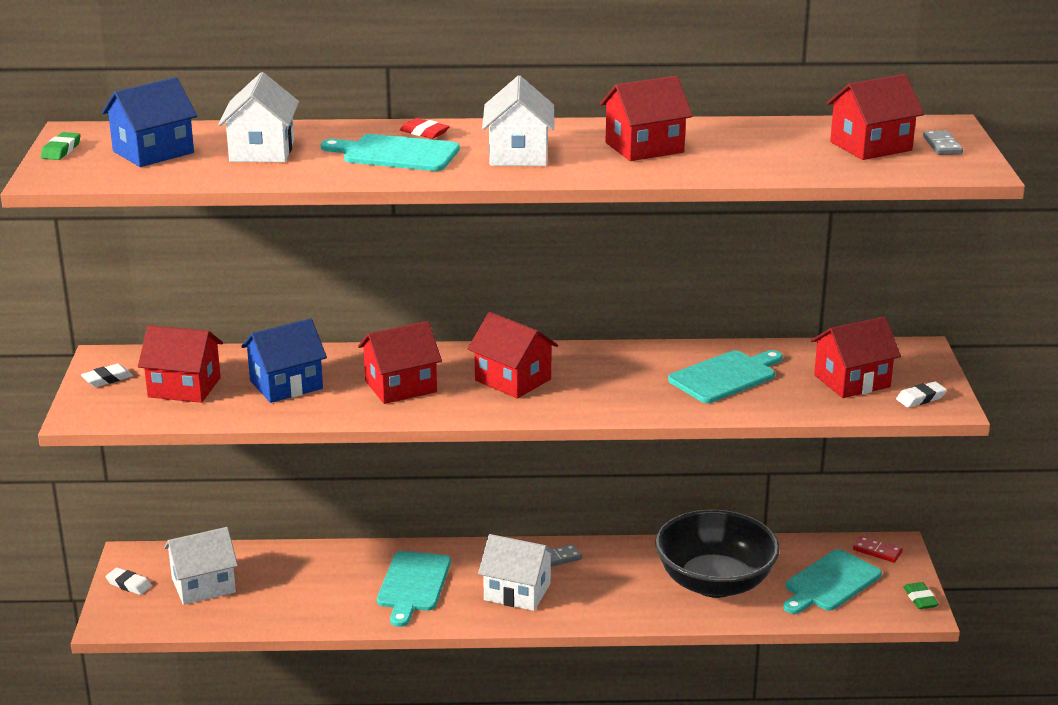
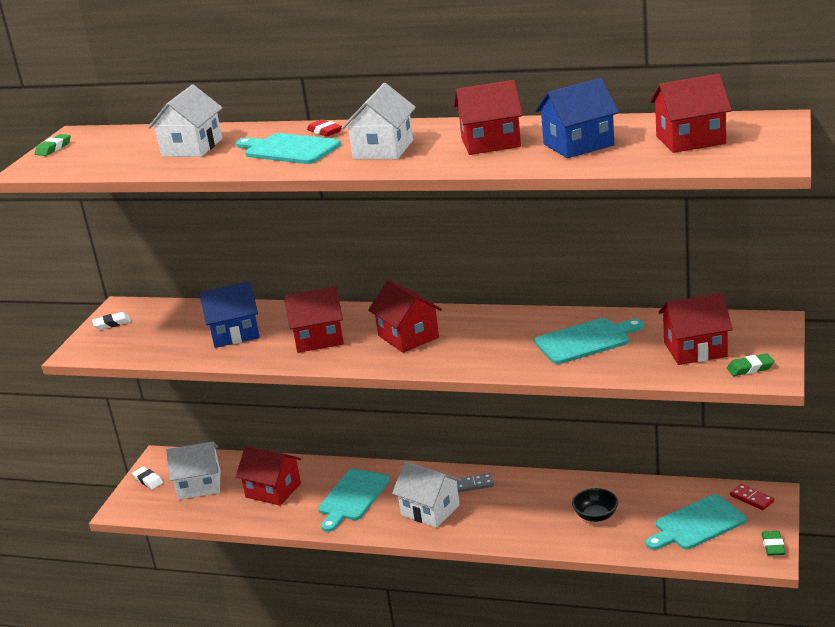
camera: 20 degrees right, 0 degrees up
(153, 152) = (114, 149): blue house -> blue house (578, 145)
(184, 387) = (161, 332): red house -> red house (273, 490)
(714, 583) = (595, 516): black bowl -> black bowl, size x0.43
(920, 398) = (750, 368): white eraser -> green eraser
(942, 145) = (757, 139): grey domino -> none

